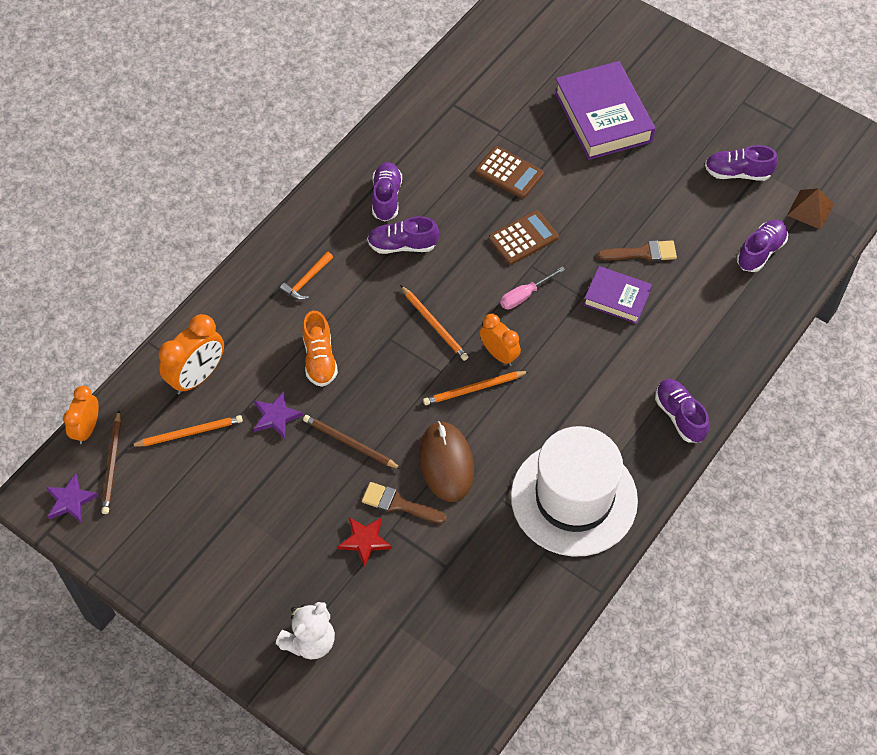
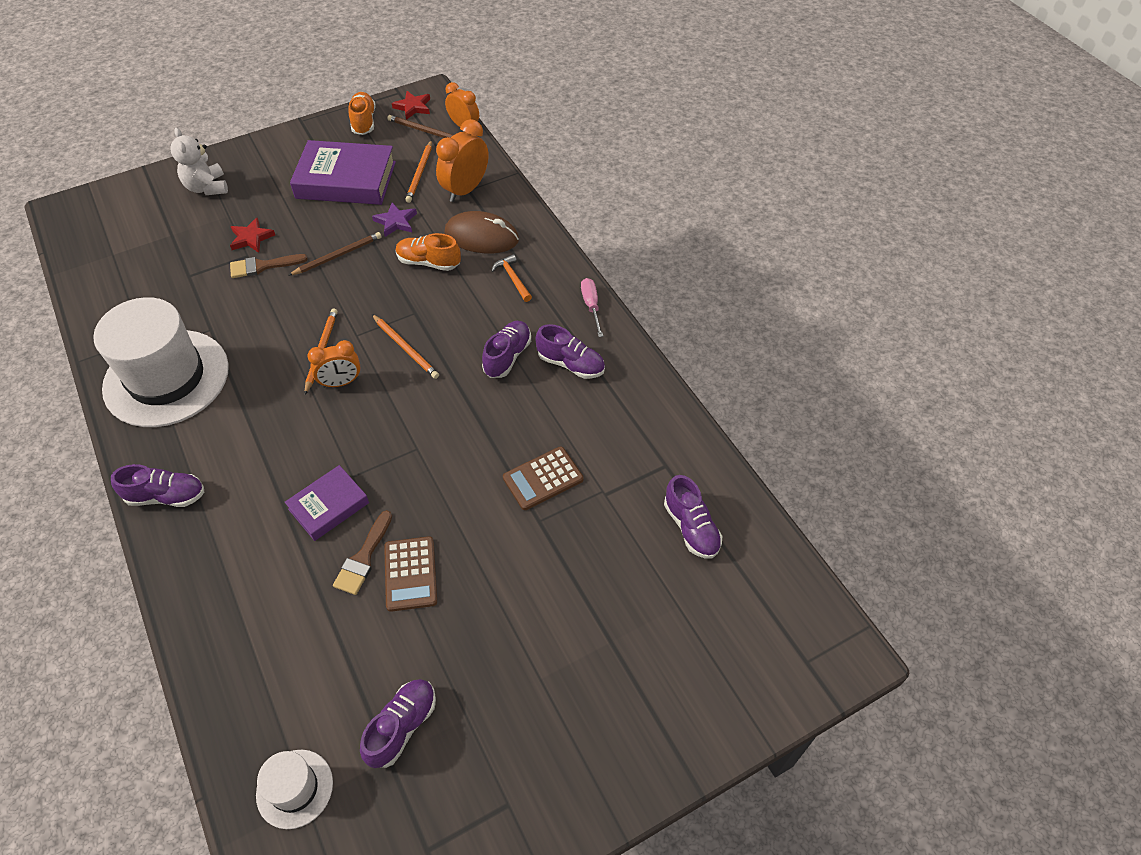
camera: 115 degrees right, 5 degrees down
(70, 500) = (413, 107): purple star -> red star
(120, 540) = (363, 122): none -> orange shoe
(197, 377) = (465, 190): orange clock -> orange clock turned 60 degrees clockwise
(398, 504) = (263, 266): brown brush -> brown brush turned 150 degrees counterclockwise
(434, 325) = (405, 348): orange pencil -> orange pencil turned 120 degrees counterclockwise
(446, 463) = (271, 307): brown mouse -> brown mouse (481, 237)
(523, 238) = (453, 456): brown calculator -> brown calculator (410, 574)
(525, 295) = (387, 428): pink screwdriver -> pink screwdriver (591, 306)
(603, 116) = (572, 611): purple book -> purple book (346, 180)
(760, 252) = (280, 686): purple shoe -> purple shoe (691, 527)
(810, 209) = (294, 788): brown pyramid -> white hat

